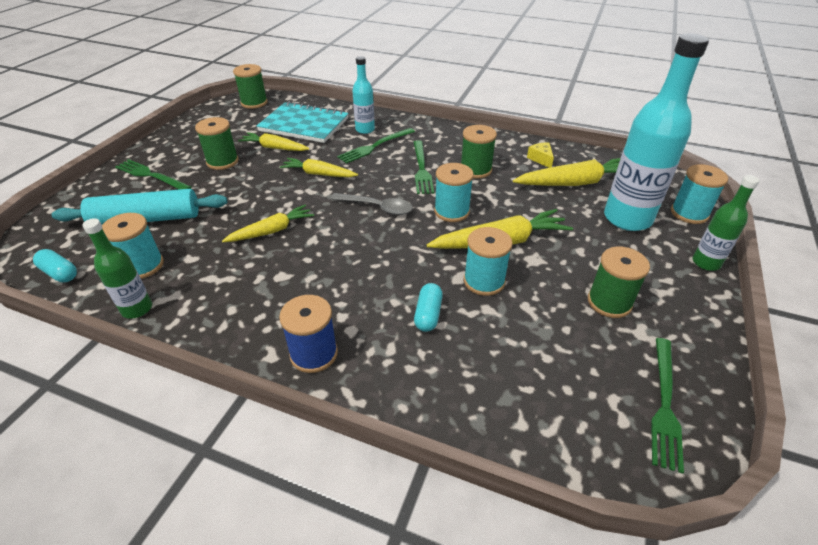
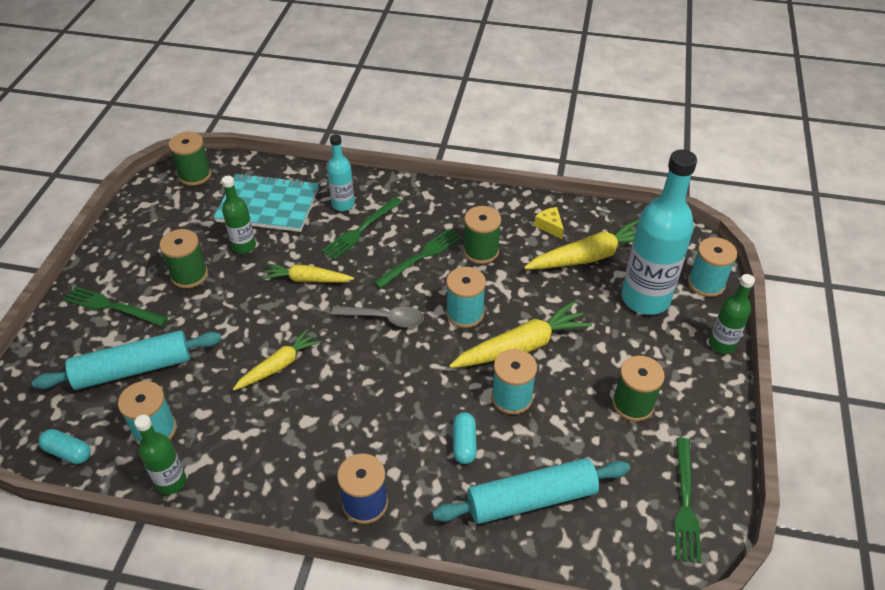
camera: 10 degrees left, 5 degrees up
(274, 148) = (244, 246): yellow carrot -> green bottle
(421, 169) = (421, 257): green fork -> green fork turned 120 degrees counterclockwise
(489, 375) = (531, 499): none -> turquoise rolling pin

